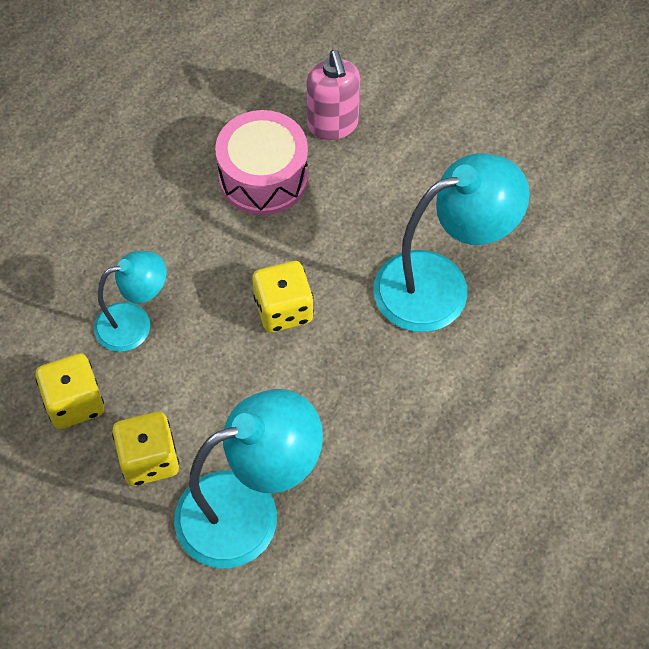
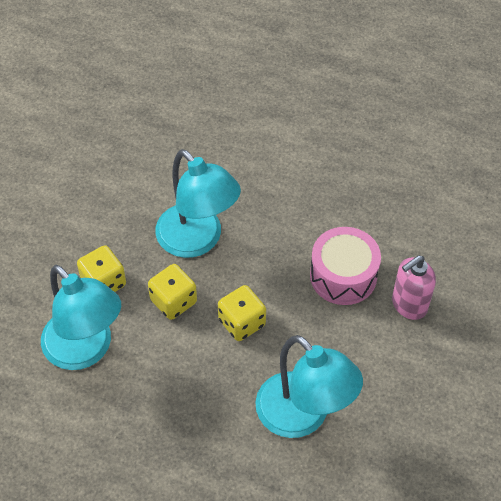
camera: 70 degrees right, 5 degrees down
(74, 402) = (129, 229): yellow dice -> yellow dice (173, 301)
(135, 323) = (197, 240): turquoise lamp -> turquoise lamp, size x1.70

